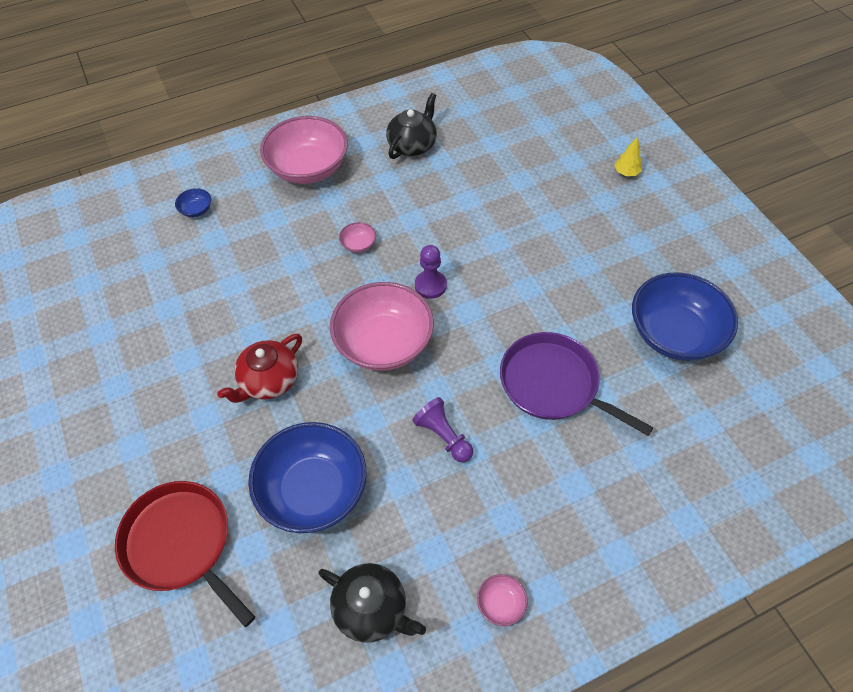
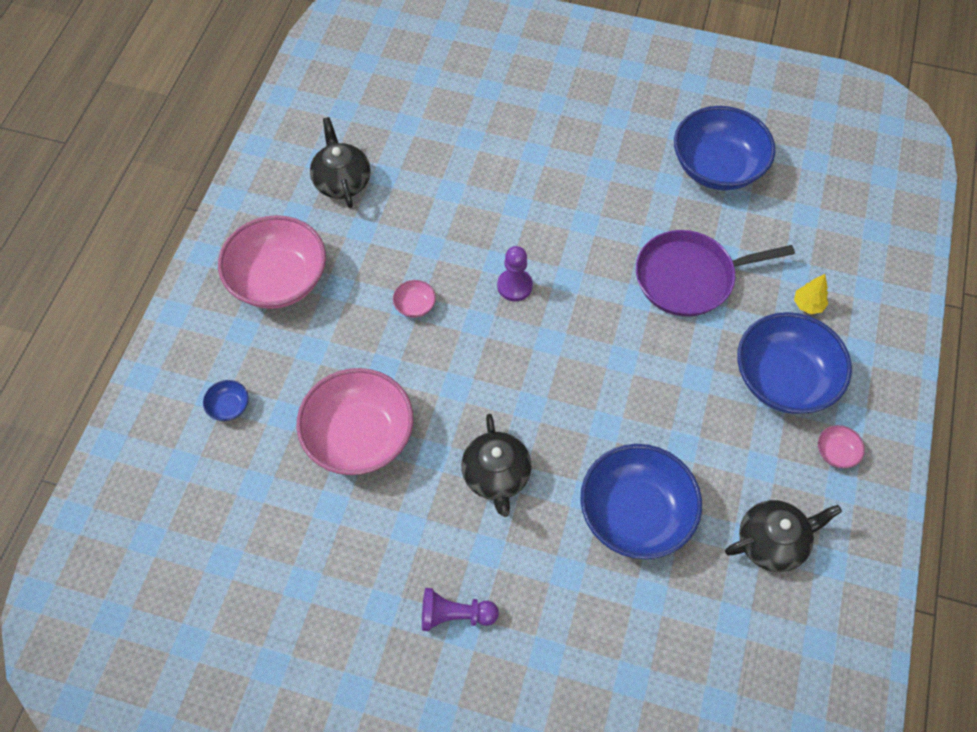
camera: 50 degrees left, 5 degrees up
(181, 544) = (600, 649): red pan -> none
(269, 381) = (496, 476): red teapot -> black teapot
(384, 343) = (540, 362): pink bowl -> pink bowl (359, 436)
(443, 436) = (668, 385): purple pawn -> purple pawn (455, 615)
(531, 514) = (784, 379): none -> blue bowl
(626, 173) = (539, 66): yellow tree -> yellow tree (808, 305)

